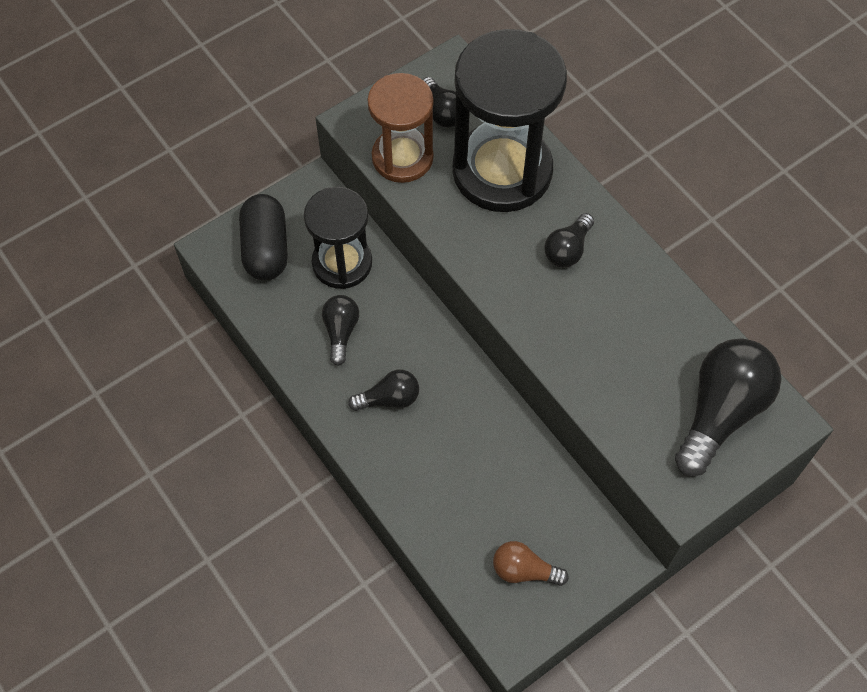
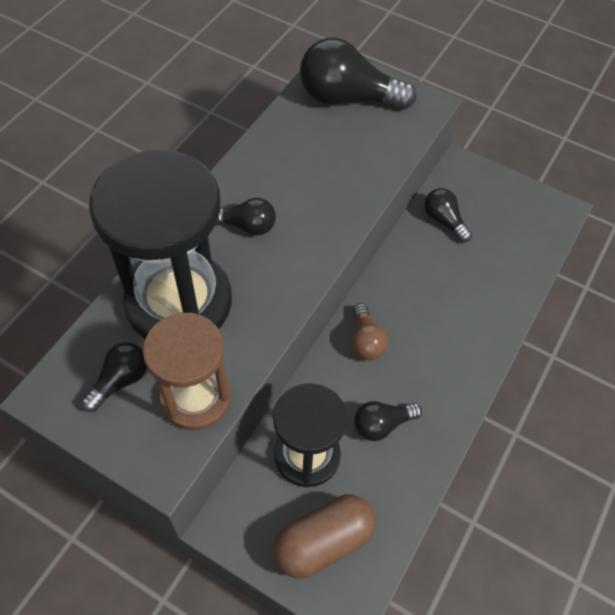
camera: 115 degrees left, 5 degrees down
(266, 248) = (323, 542): black capsule -> brown capsule
(389, 399) = (425, 357): black light bulb -> black light bulb (444, 221)
(524, 570) = (507, 218): brown light bulb -> brown light bulb (365, 341)

